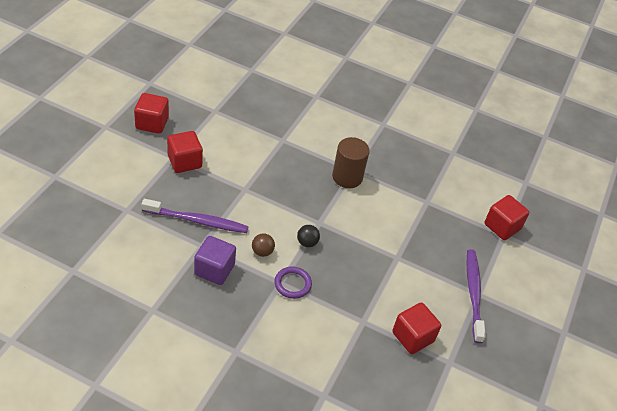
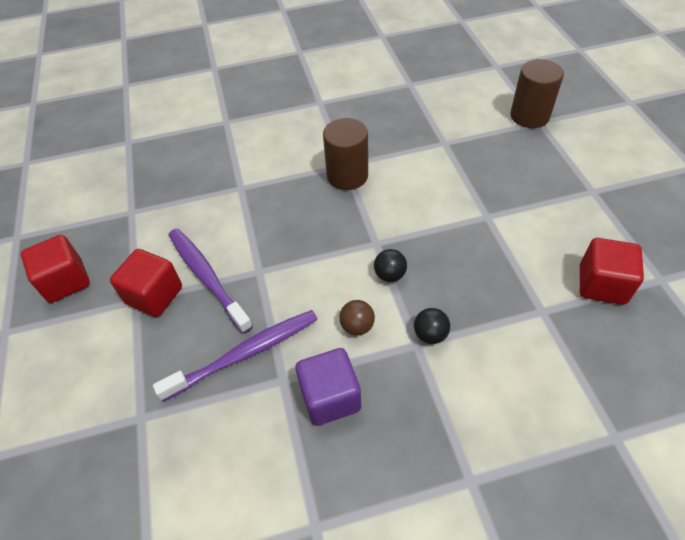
camera: 30 degrees left, 5 degrees up
(292, 284) = (430, 334): purple ring -> black ball
(473, 294) = (590, 195): purple toothbrush -> purple toothbrush (207, 278)
(502, 227) = (529, 116): red cube -> brown cylinder

